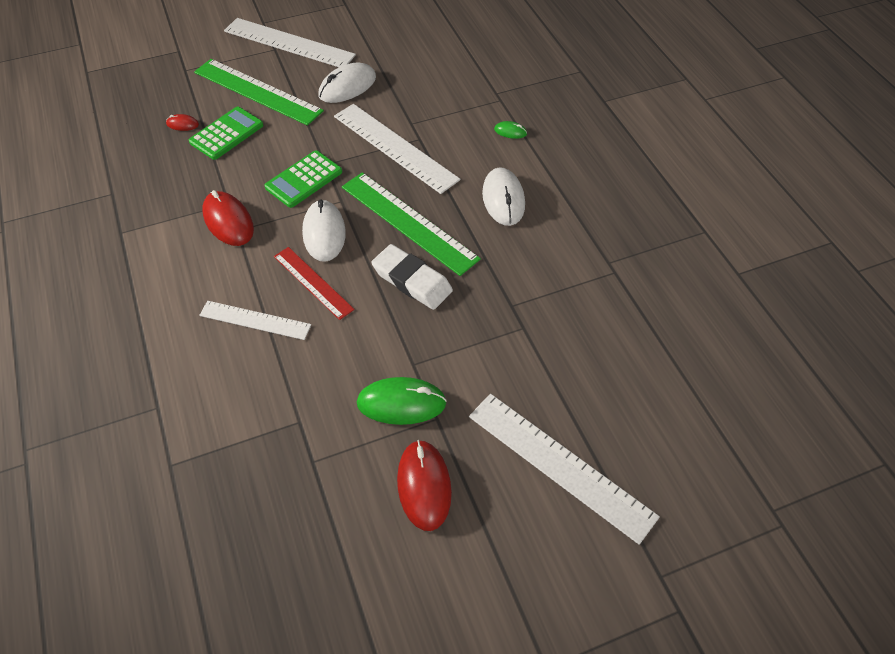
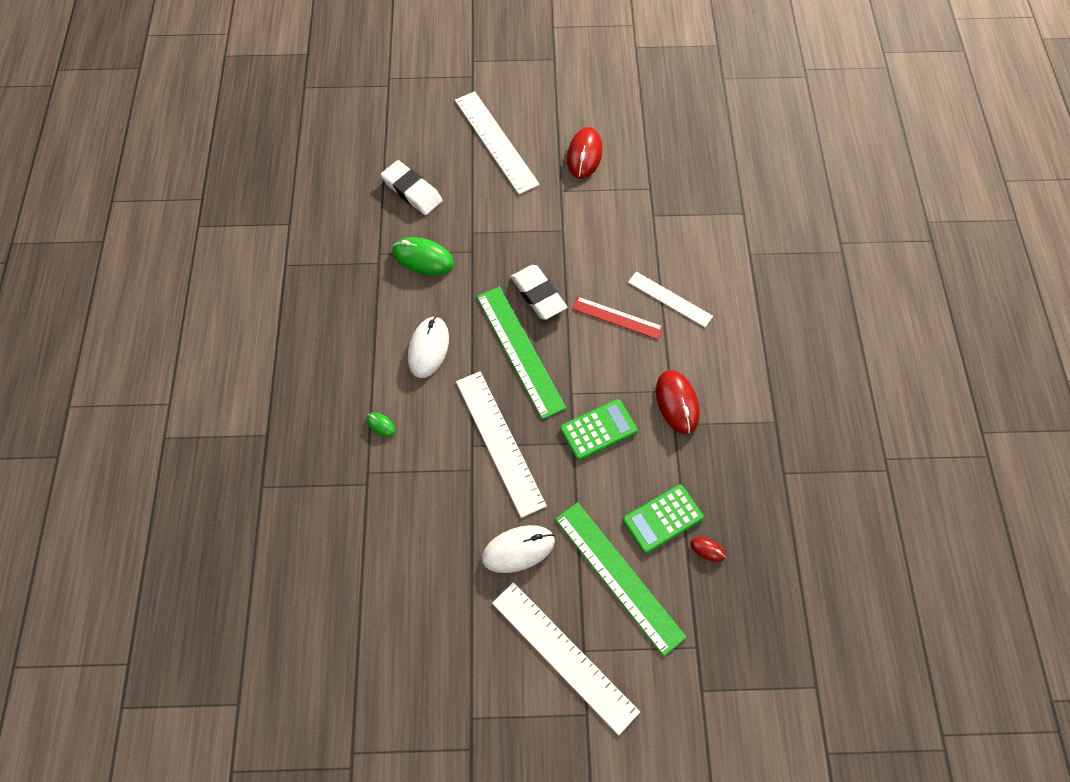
camera: 160 degrees left, 10 degrees up
(313, 282) = (617, 318): red ruler -> red ruler turned 45 degrees counterclockwise
(324, 233) = (596, 363): white mouse -> none
(401, 403) = (580, 206): green mouse -> green mouse (423, 258)
(627, 356) = (412, 191): none -> white eraser

